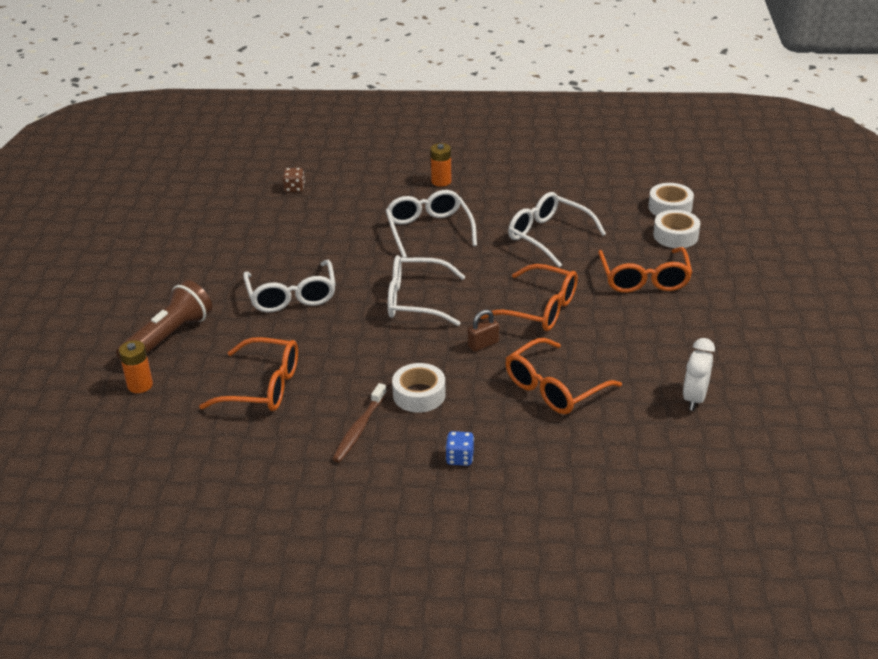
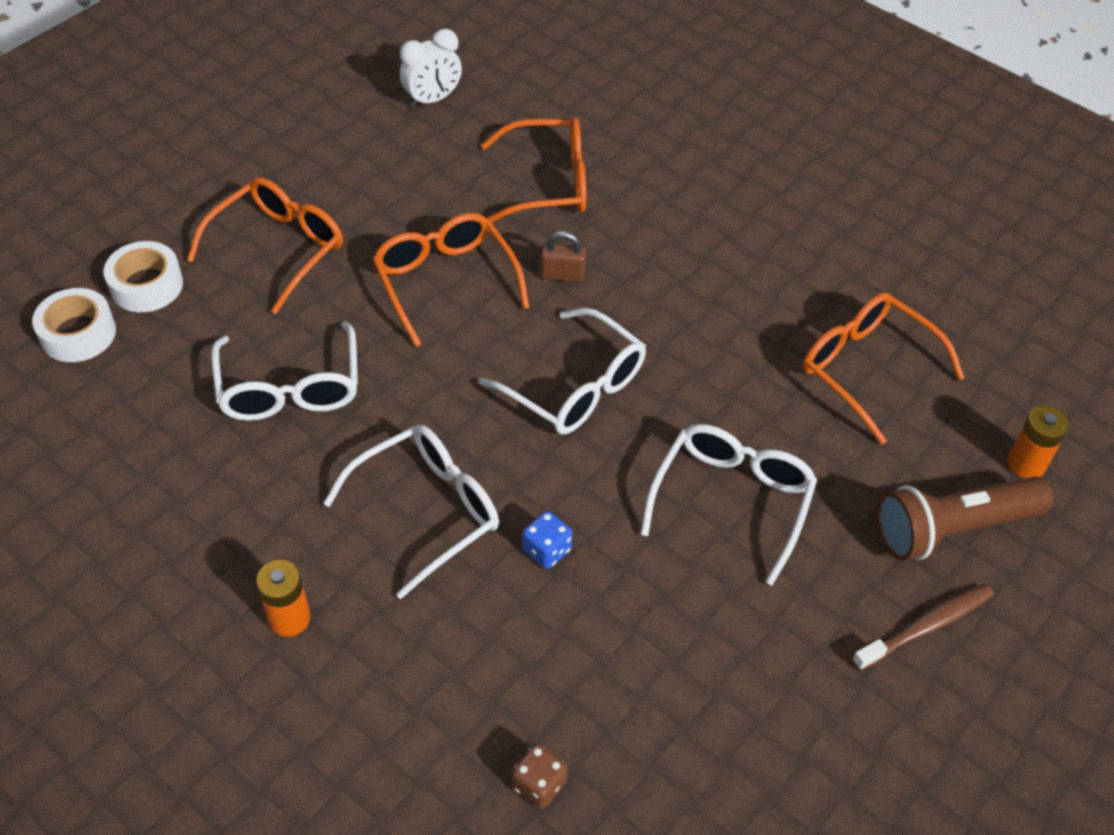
camera: 145 degrees left, 15 degrees up
(359, 429) = (793, 253): brown toothbrush -> brown toothbrush (926, 626)
(419, 395) = (695, 255): white tape -> none
(428, 230) = (428, 510): white glasses -> white glasses turned 150 degrees counterclockwise
(460, 458) = (717, 169): blue dice -> blue dice (547, 550)

